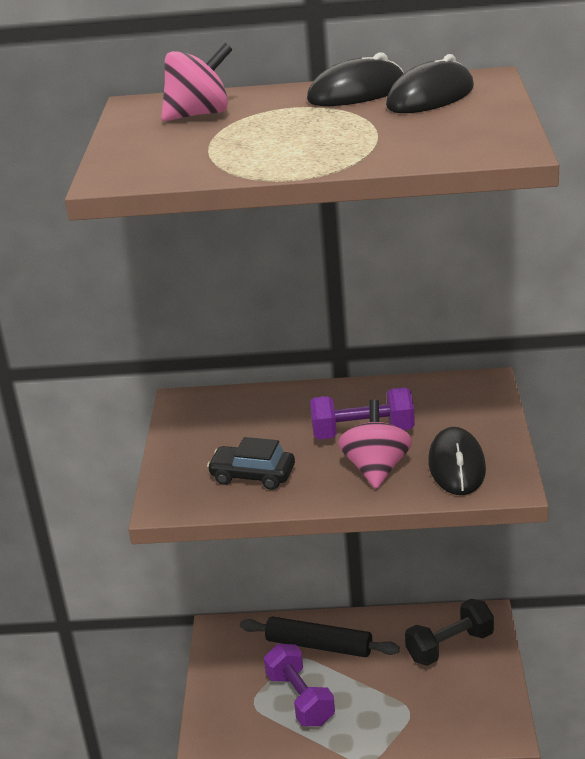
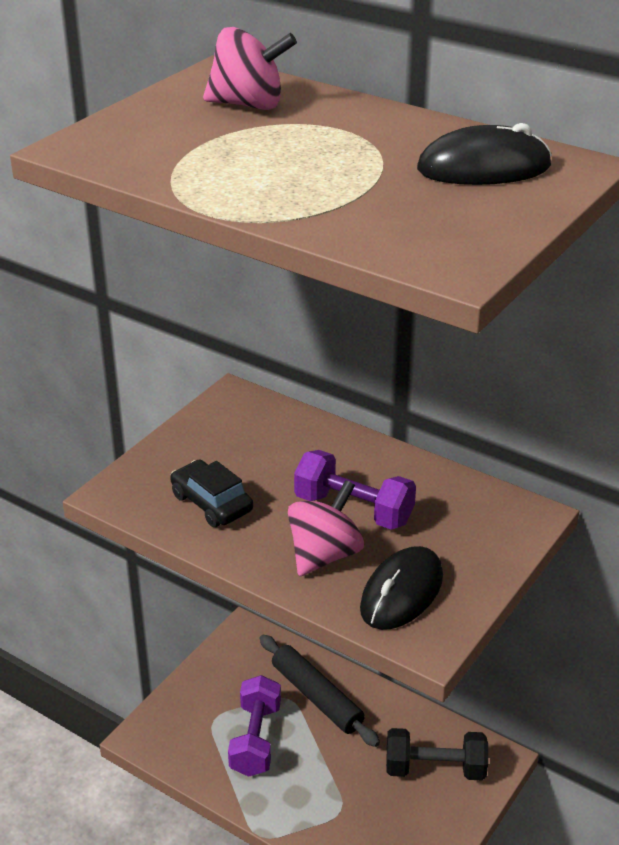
camera: 30 degrees right, 5 degrees up
(357, 93) = (423, 135): black mouse -> none

